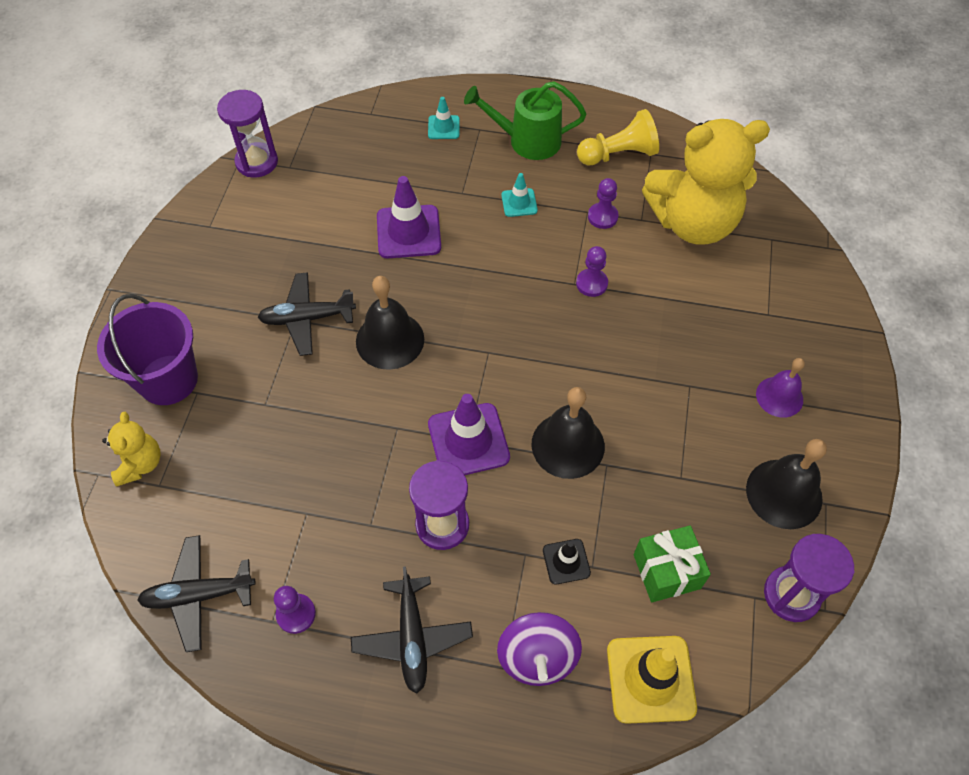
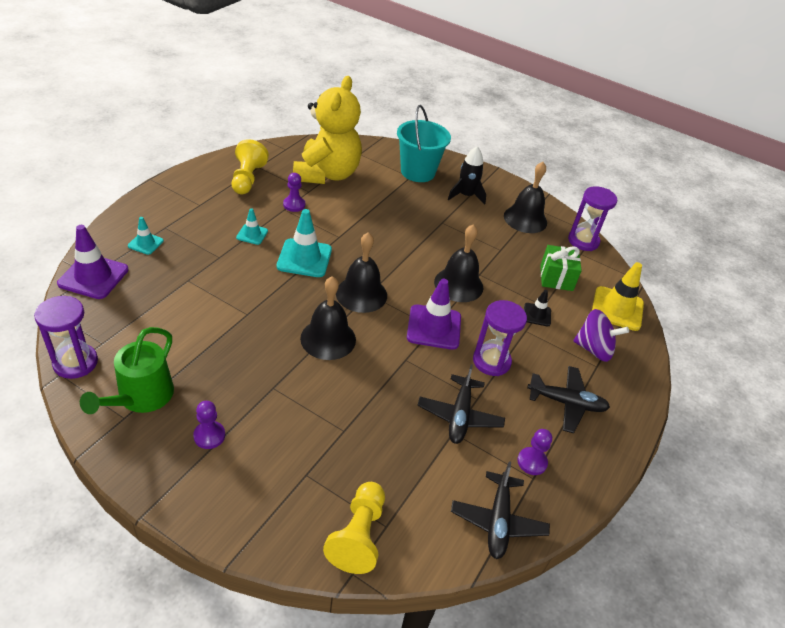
camera: 75 degrees left, 15 degrees down
(140, 464) = (358, 536): yellow teddy bear -> yellow pawn
(168, 380) = (280, 493): purple bucket -> none
(307, 318) = (276, 379): black plane -> black plane (459, 416)
(408, 232) = (234, 296): purple traffic cone -> purple traffic cone (93, 277)
(482, 344) = (361, 294): none -> black bell
(510, 266) = (304, 258): none -> turquoise traffic cone
(528, 141) = (199, 210): green watering can -> green watering can (141, 397)
(591, 283) = (344, 229): purple pawn -> purple pawn (209, 436)
(779, 396) = (466, 195): purple bell -> black rocket
(787, 319) = (418, 172): none -> turquoise bucket

